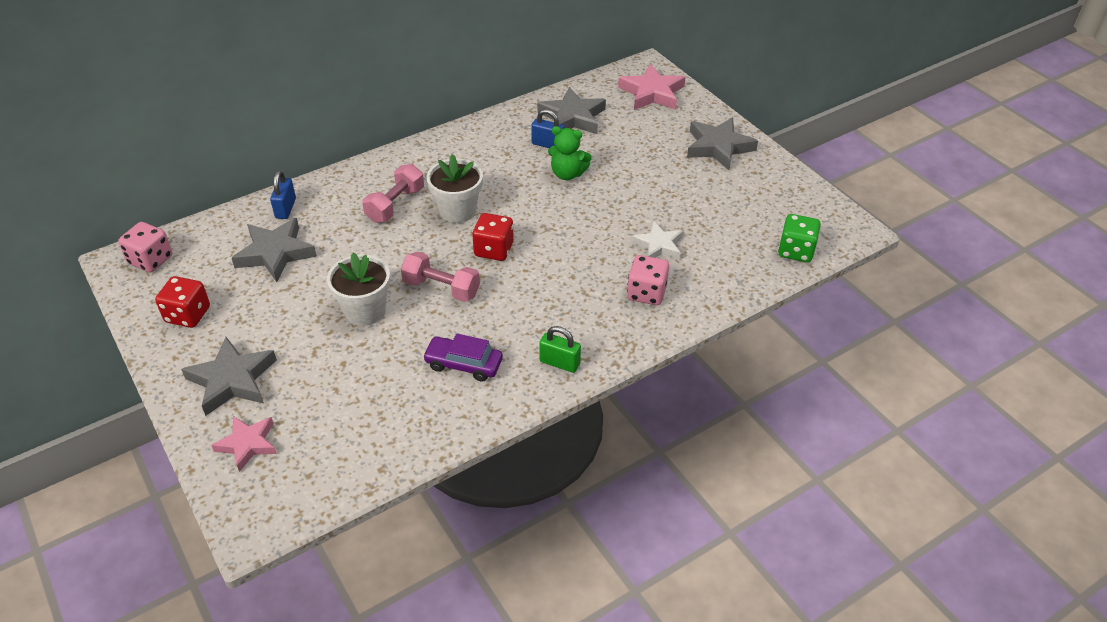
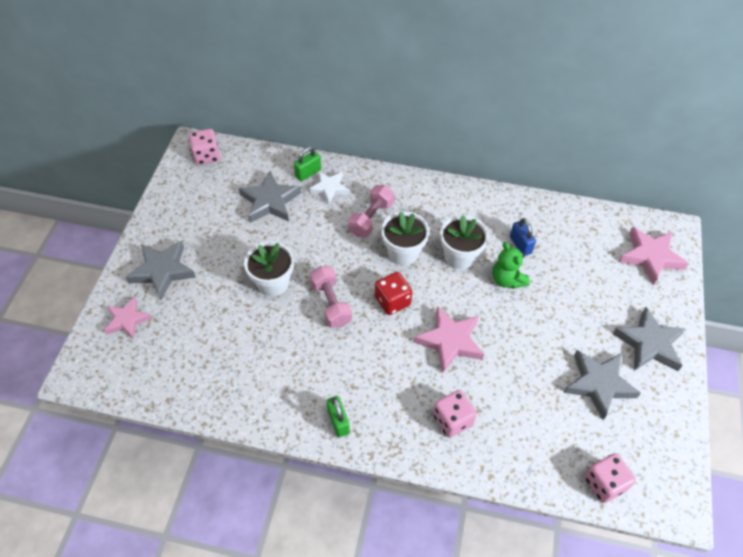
camera: 45 degrees right, 10 degrees up
(188, 315) = (186, 208): red dice -> none
(285, 208) = (308, 173): blue padlock -> green padlock
(395, 205) = (371, 218): pink dumbbell -> pink dumbbell turned 45 degrees counterclockwise
(464, 364) = (284, 370): purple car -> none
(509, 183) = (459, 256): none -> white flower pot
(572, 117) = (563, 235): grey star -> grey star (598, 384)
(577, 244) = (450, 341): none -> pink star
(658, 245) = (504, 389): white star -> white star (329, 188)
(796, 251) = (604, 483): green dice -> pink dice

